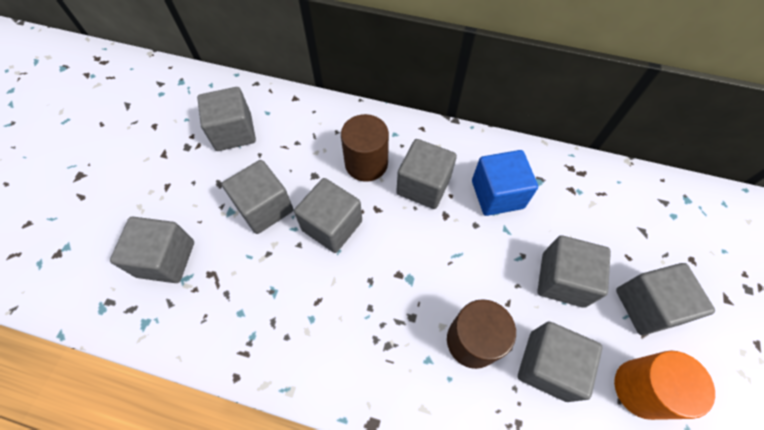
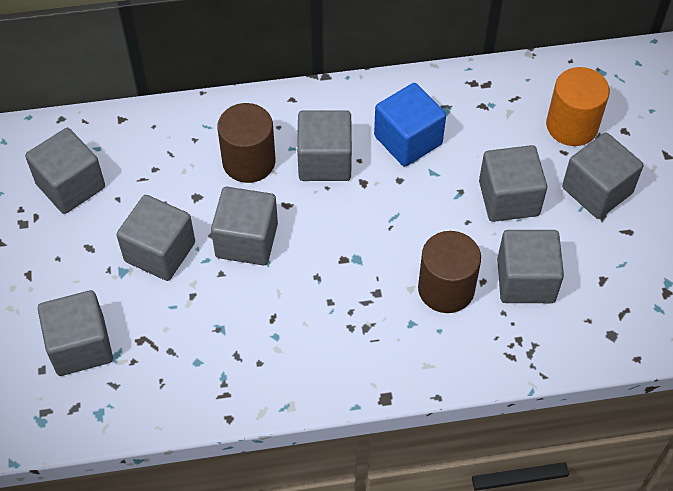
camera: 25 degrees left, 5 degrees down
(641, 388) = (616, 264): orange cylinder -> orange cylinder (572, 126)

